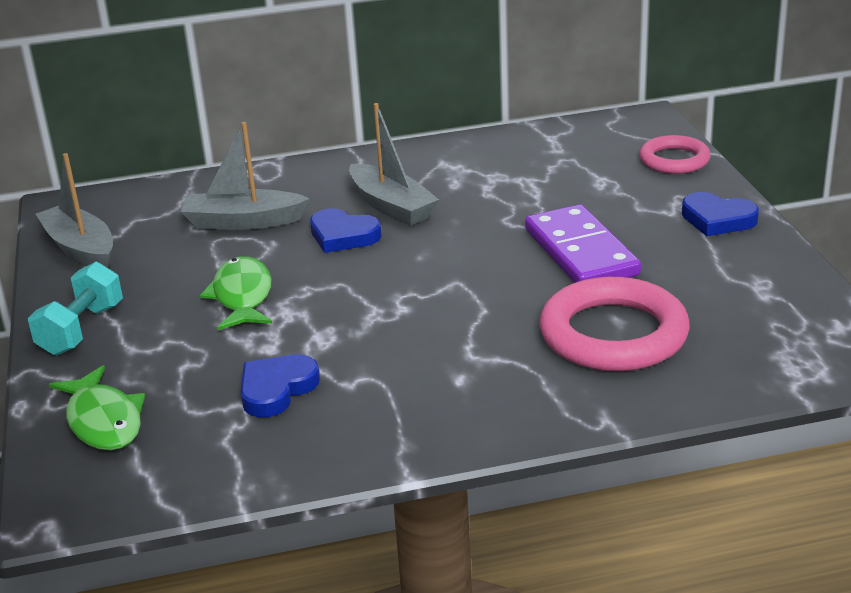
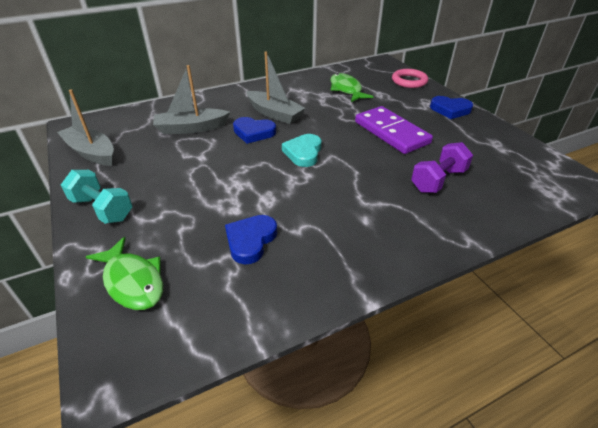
camera: 15 degrees left, 10 degrees up
(81, 330) = (102, 209): turquoise dumbbell -> turquoise dumbbell turned 60 degrees counterclockwise
(242, 296) = (205, 175): green fish -> green fish (346, 90)
(411, 274) = (303, 153): none -> turquoise heart
(613, 334) = (438, 180): pink ring -> purple dumbbell

